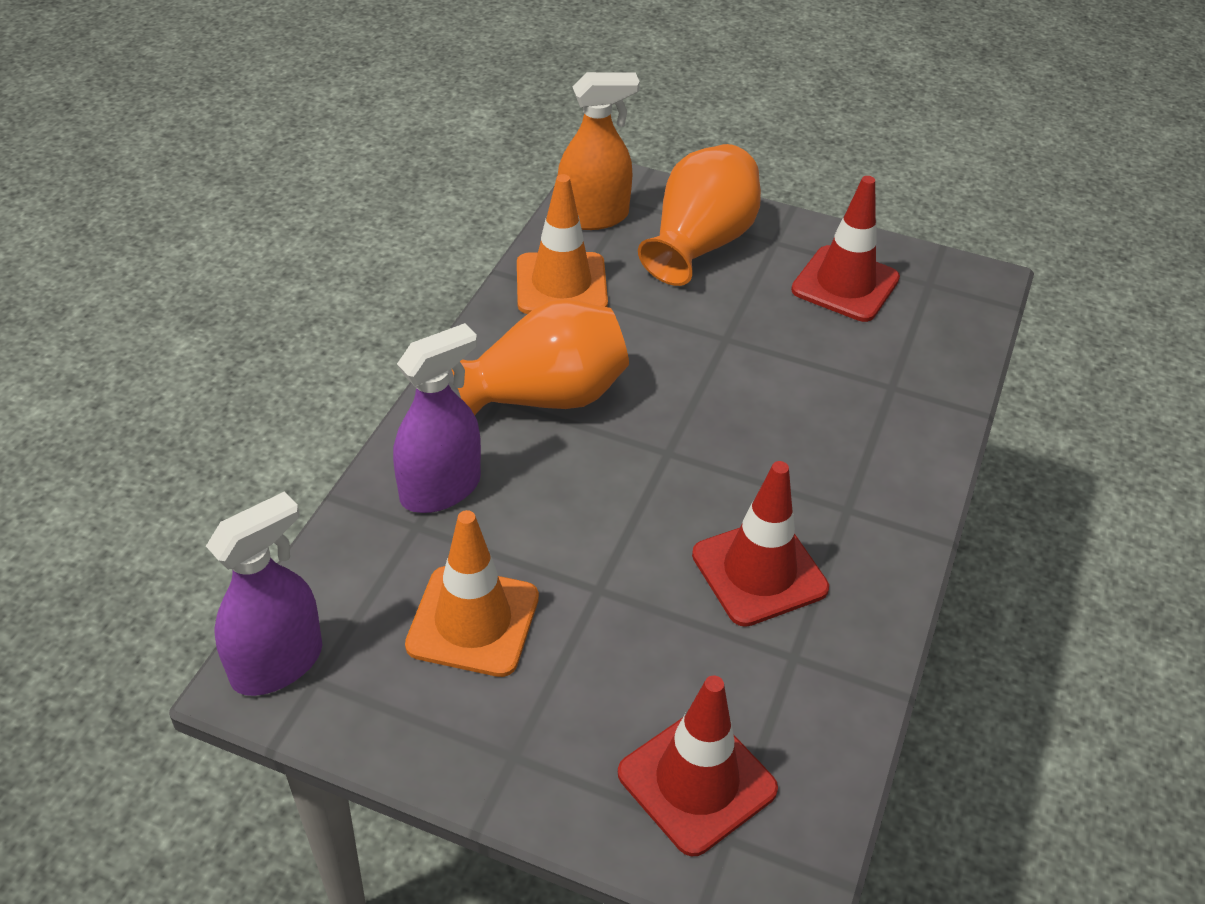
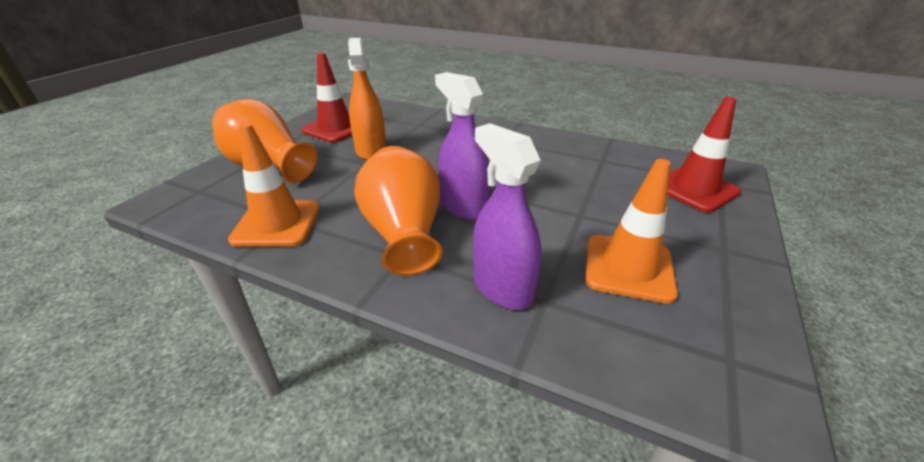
camera: 85 degrees left, 10 degrees down
(277, 663) = (731, 392): purple spray bottle -> purple spray bottle (463, 207)
(593, 217) = (203, 207): orange spray bottle -> orange spray bottle (371, 150)
(759, 572) = (551, 165): red traffic cone -> none

